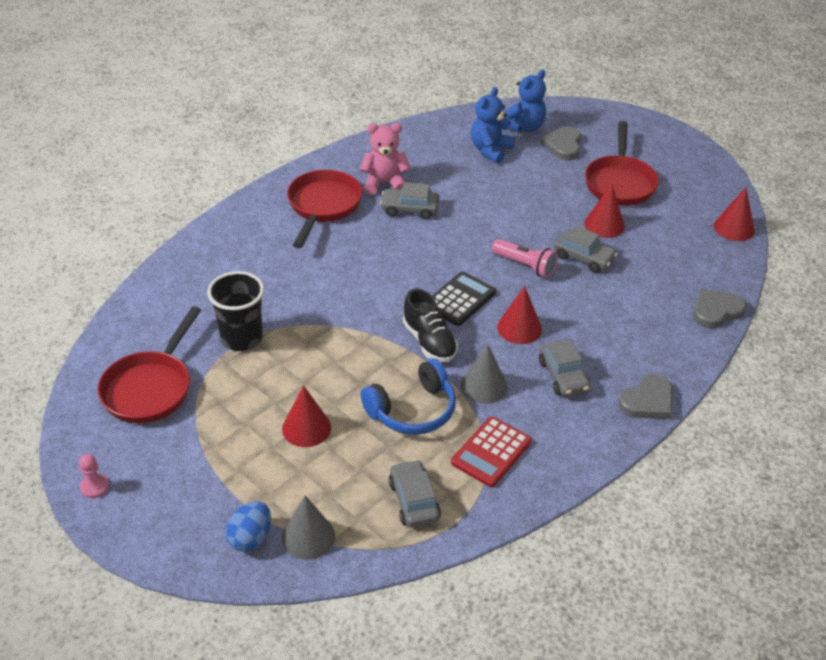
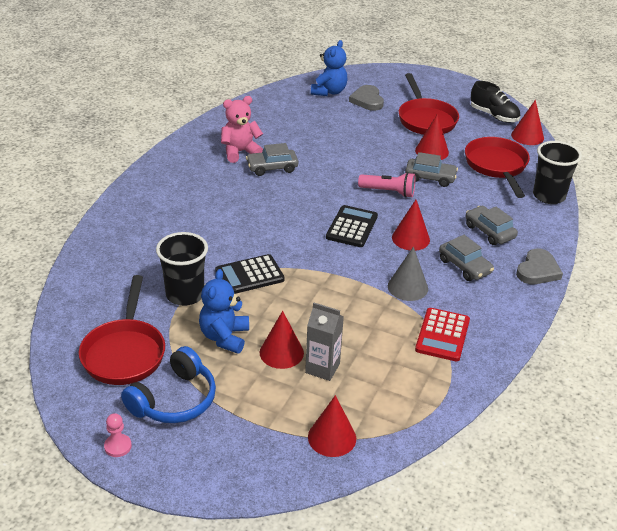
camera: 20 degrees left, 5 degrees down
(250, 538) = (283, 451): blue egg -> none
(308, 537) = (332, 437): grey cone -> red cone
(319, 332) = (249, 275): none -> black calculator
(323, 206) = (198, 179): red pan -> red pan (497, 166)
(340, 456) = (322, 368): none -> grey carton
(413, 410) = (362, 318): blue headphones -> blue headphones (174, 400)
(414, 501) = (402, 387): grey car -> grey car (489, 232)
(429, 341) = (345, 263): black shoe -> black shoe (494, 115)
(490, 150) = (312, 113): blue teddy bear -> blue teddy bear (224, 337)
(716, 311) = (549, 196): grey heart -> black cup

